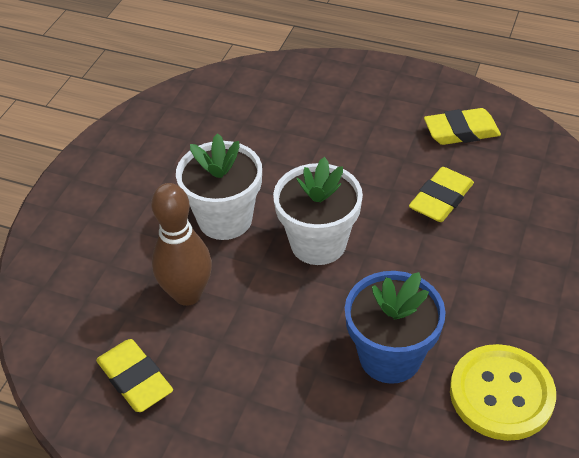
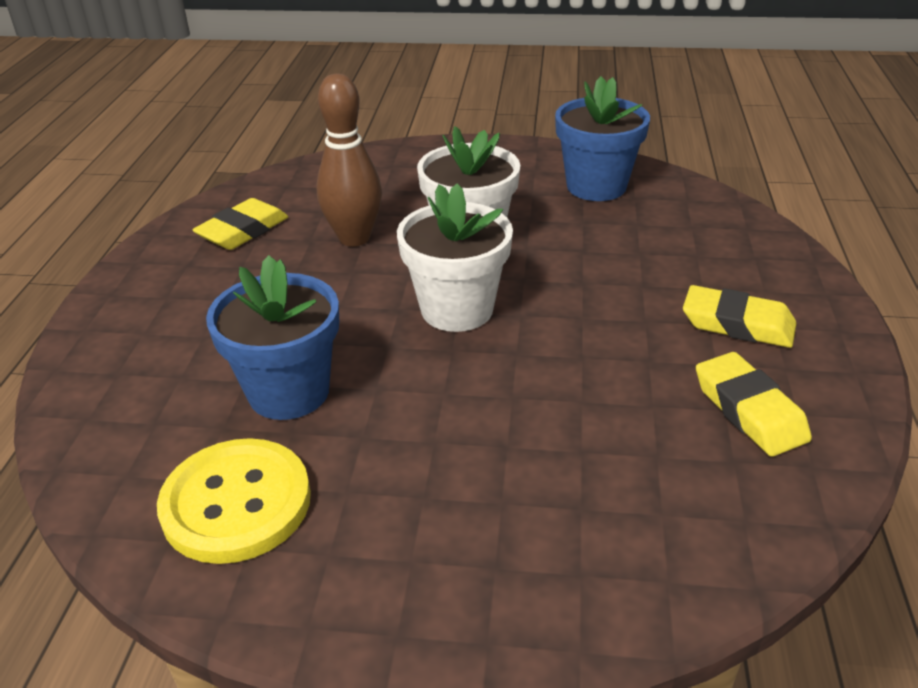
camera: 75 degrees right, 10 degrees down
(178, 129) = (596, 186): none -> blue flower pot
(441, 199) = (585, 405): yellow eraser -> yellow eraser (737, 324)

